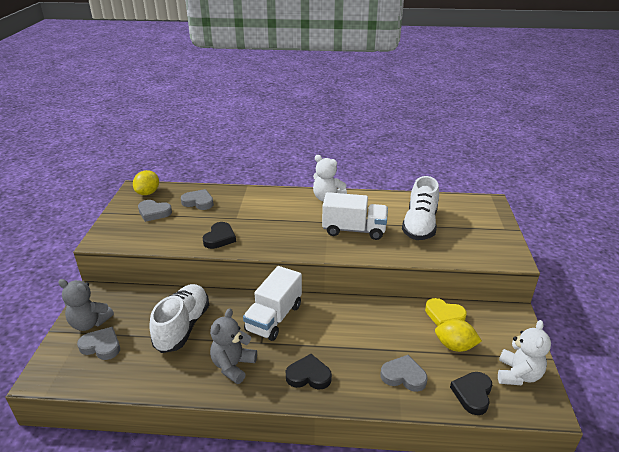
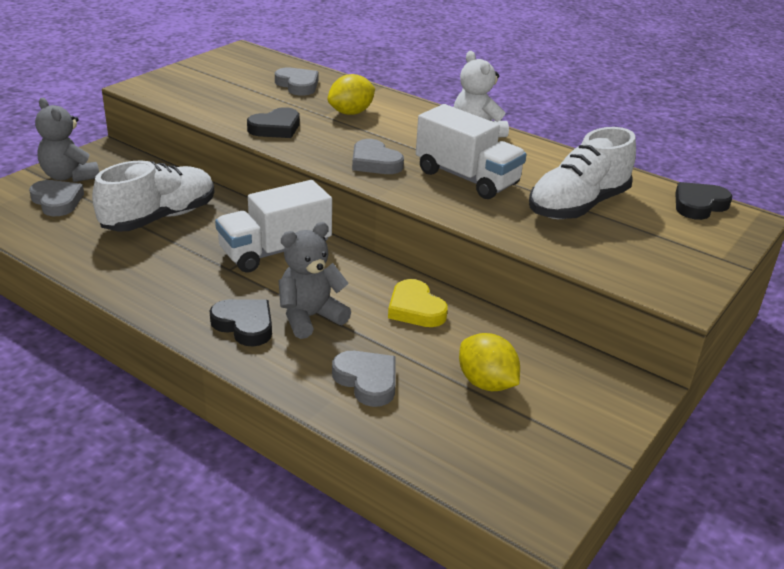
camera: 30 degrees right, 0 degrees up
(148, 193) = (250, 58): yellow lemon -> yellow lemon (351, 113)
(154, 212) = (232, 79): grey heart -> grey heart (374, 162)
(233, 366) = (169, 277): grey teddy bear -> grey teddy bear (310, 317)
(444, 315) = (516, 343): yellow heart -> yellow heart (415, 309)
(472, 394) = (441, 445): black heart -> black heart (699, 205)
(518, 375) = (543, 458): white teddy bear -> none

